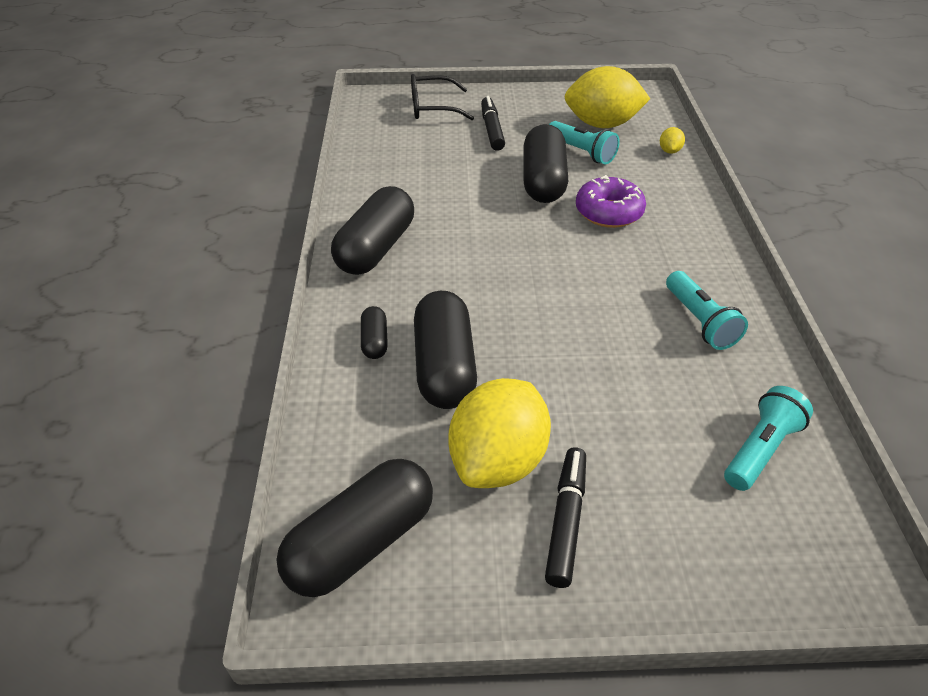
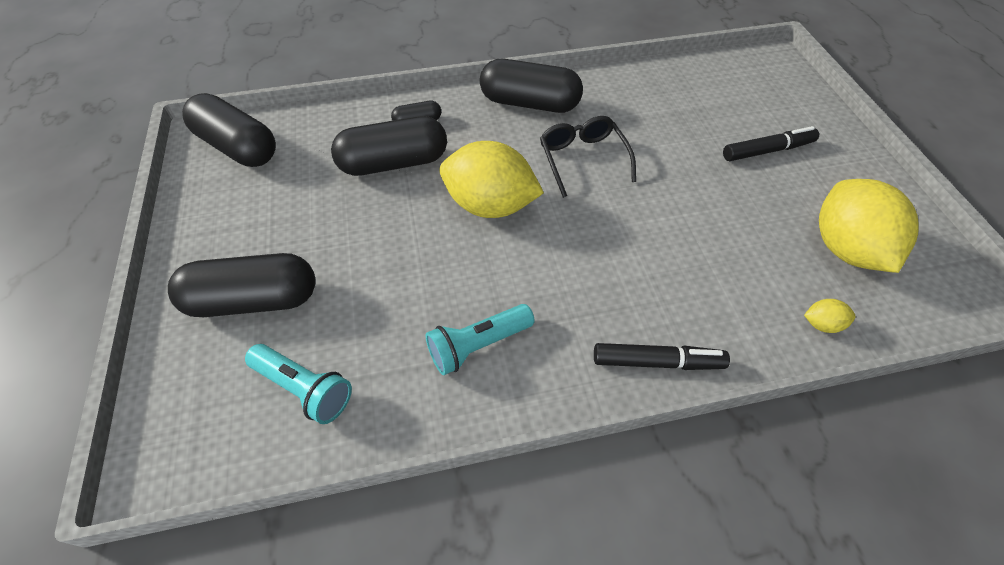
camera: 80 degrees right, 10 degrees up
(432, 107) = (784, 101): black glasses -> black glasses (582, 159)
(498, 460) = (299, 204): yellow lemon -> yellow lemon (490, 205)
(543, 181) = (685, 201): black capsule -> black capsule (254, 300)
(566, 520) = (242, 247): black marker -> black marker (657, 361)
(581, 152) = (764, 231): turquoise flashlight -> none
(608, 212) = (648, 261): purple donut -> none

